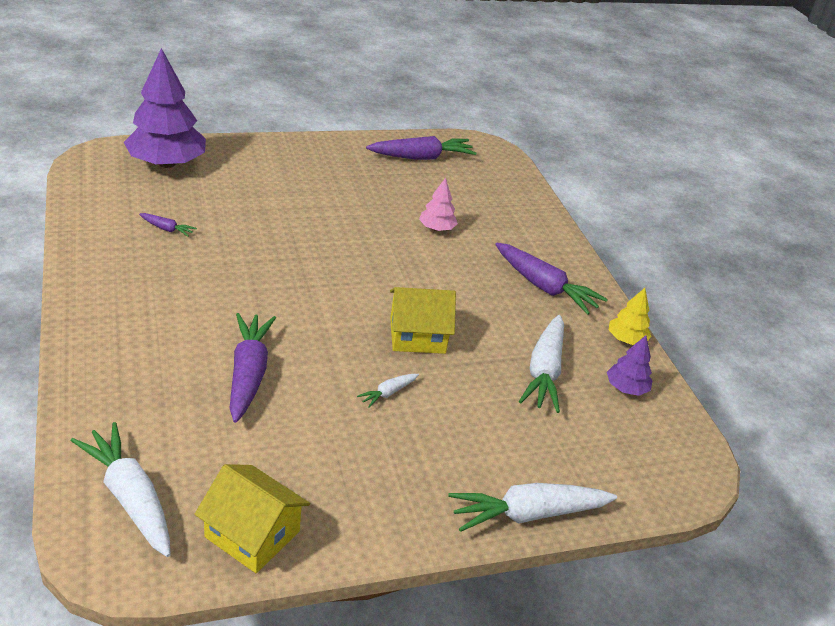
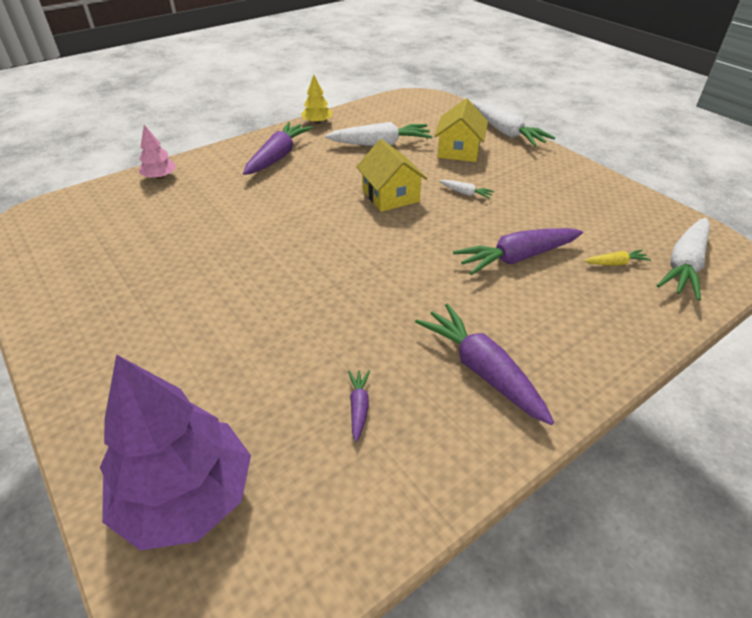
camera: 105 degrees left, 5 degrees up
(181, 441) = (615, 263): none -> yellow carrot
(252, 534) = (638, 209): yellow house -> yellow house (459, 150)
(421, 157) = (67, 259): purple carrot -> purple carrot (482, 370)
(436, 228) = (222, 219): pink tree -> pink tree (160, 177)
(626, 388) = (369, 118): purple tree -> none

